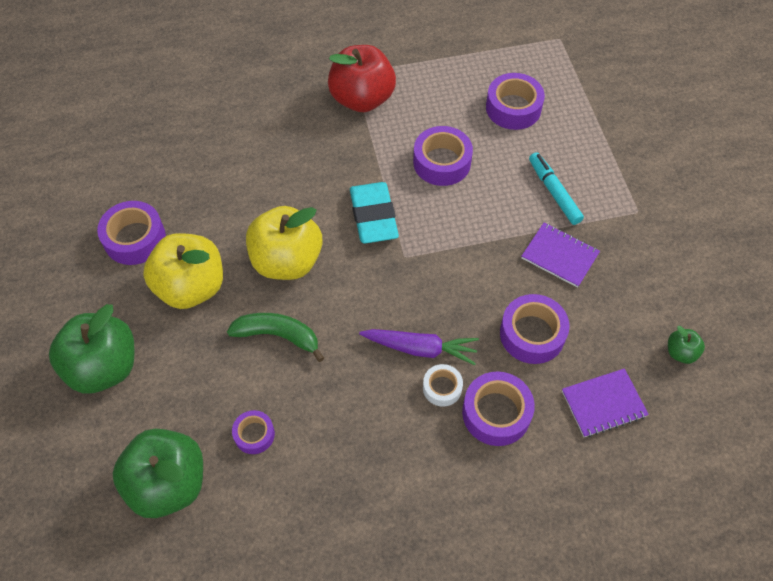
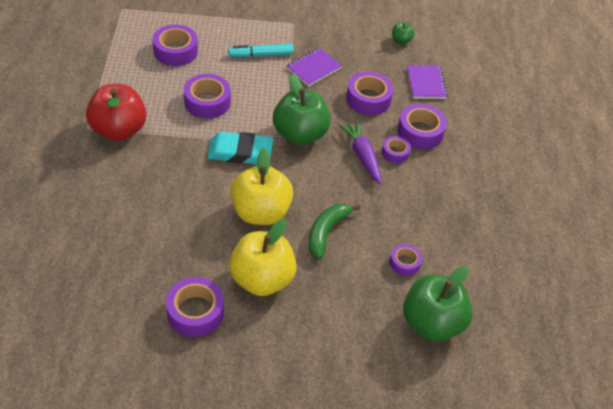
camera: 80 degrees left, 10 degrees down
(104, 367) = (319, 353): green apple -> green apple (300, 134)
(420, 348) = (362, 155): purple carrot -> purple carrot turned 45 degrees counterclockwise
(442, 388) = (395, 153): white tape -> purple tape

